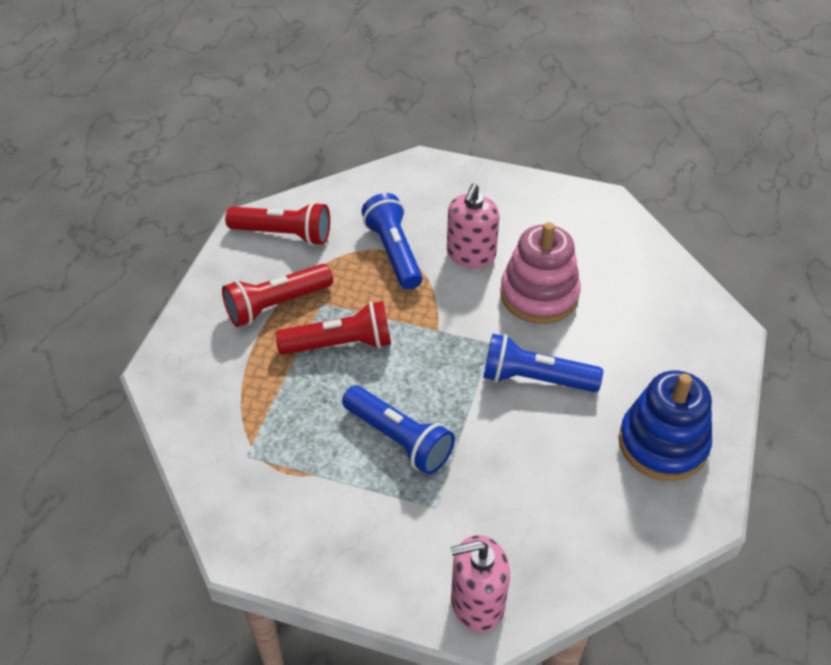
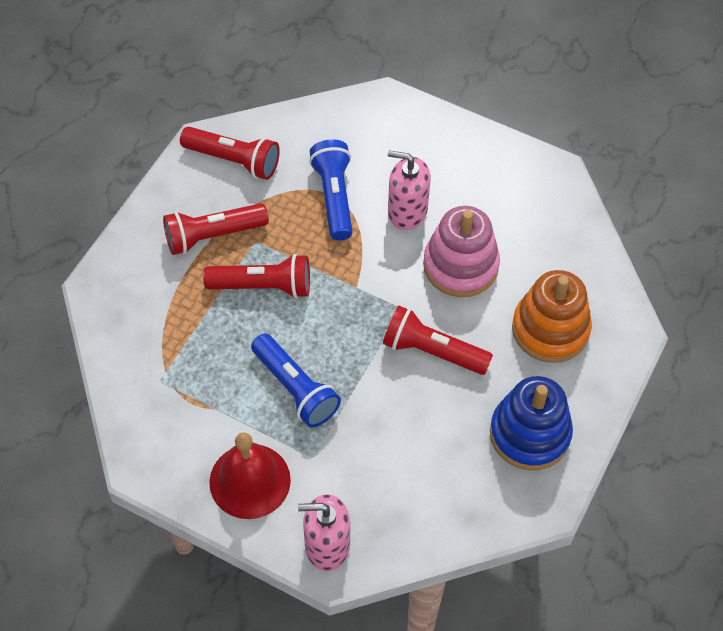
camera: 10 degrees right, 10 degrees up
(371, 545) = (250, 481): none -> red bell
(471, 254) = (407, 211): pink soap dispenser -> pink soap dispenser turned 75 degrees clockwise
(535, 379) = (432, 351): blue flashlight -> red flashlight
(648, 339) = (550, 329): none -> orange stacking toy

